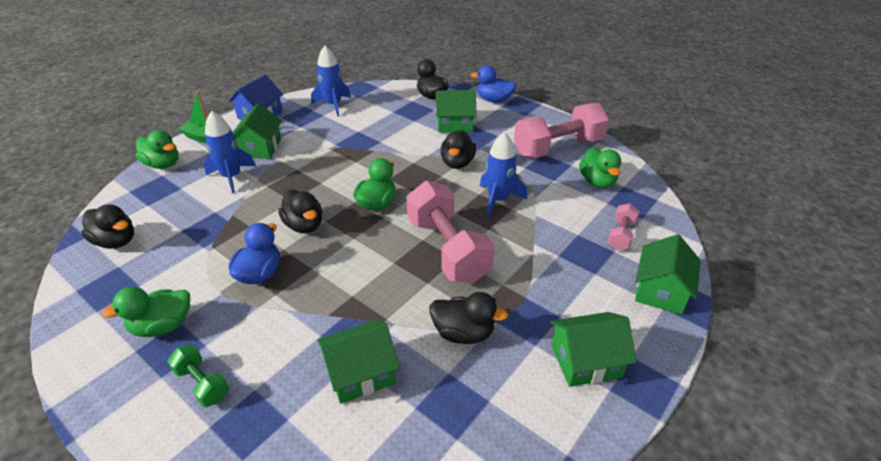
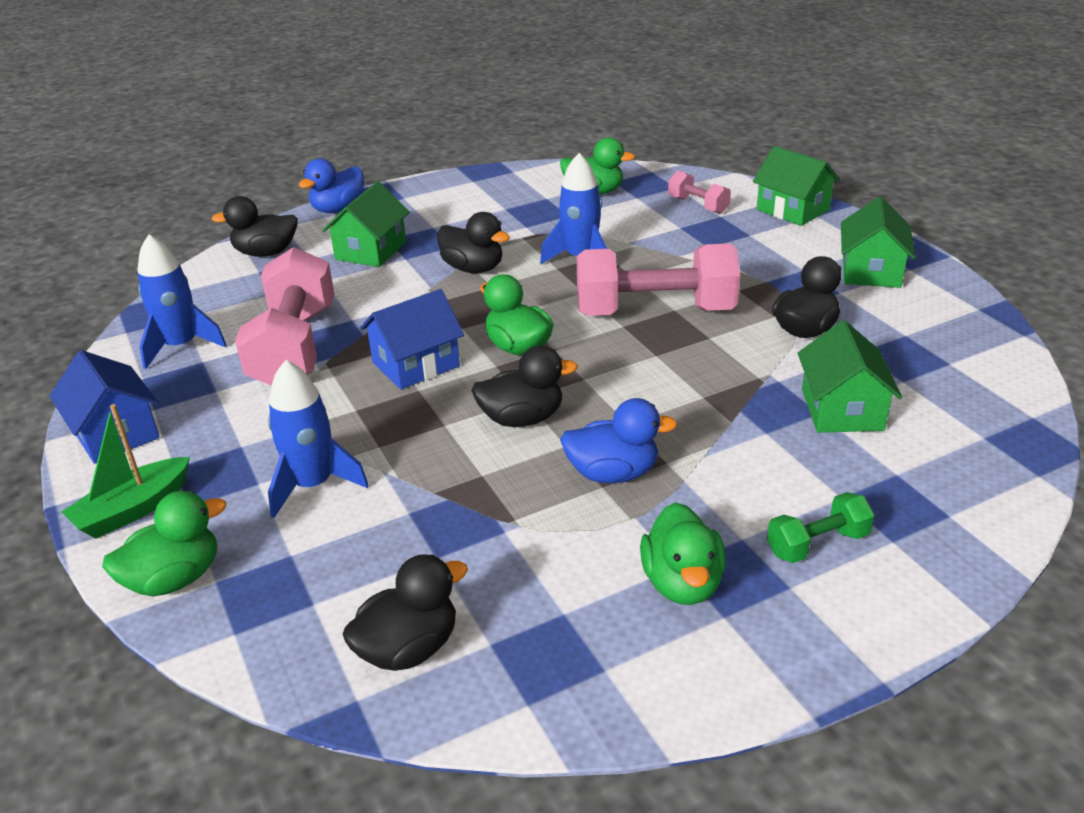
camera: 65 degrees left, 5 degrees down
(260, 148) = (243, 443): green house -> none
(260, 274) = (612, 473): blue duck -> blue duck turned 135 degrees clockwise
(344, 174) = (416, 364): none -> blue house
(558, 148) = (503, 196): pink dumbbell -> pink dumbbell (294, 347)

